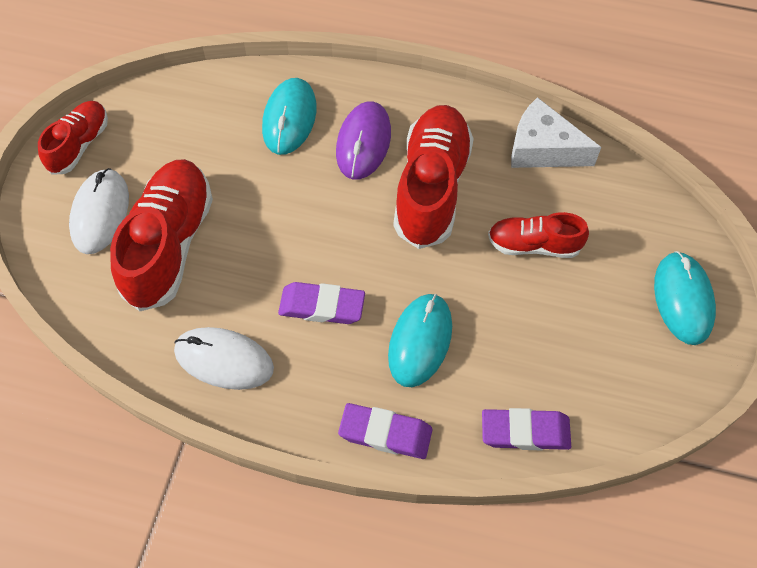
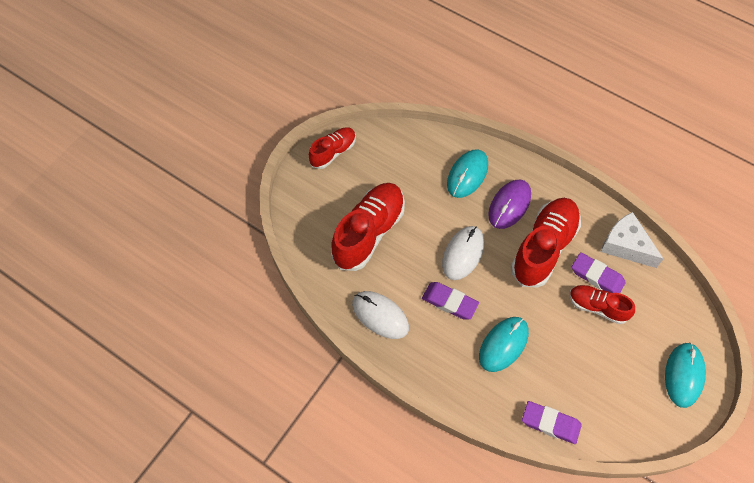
camera: 20 degrees right, 0 degrees up
(100, 213) = (333, 200): white mouse -> white mouse (463, 254)
(385, 433) = (463, 394): purple eraser -> purple eraser (597, 276)

